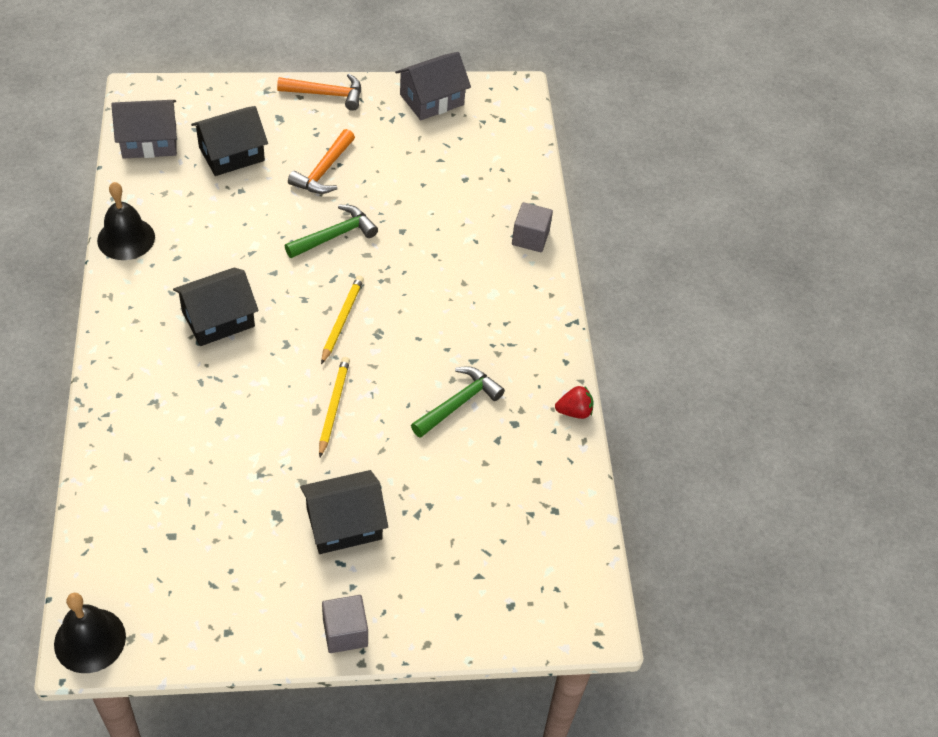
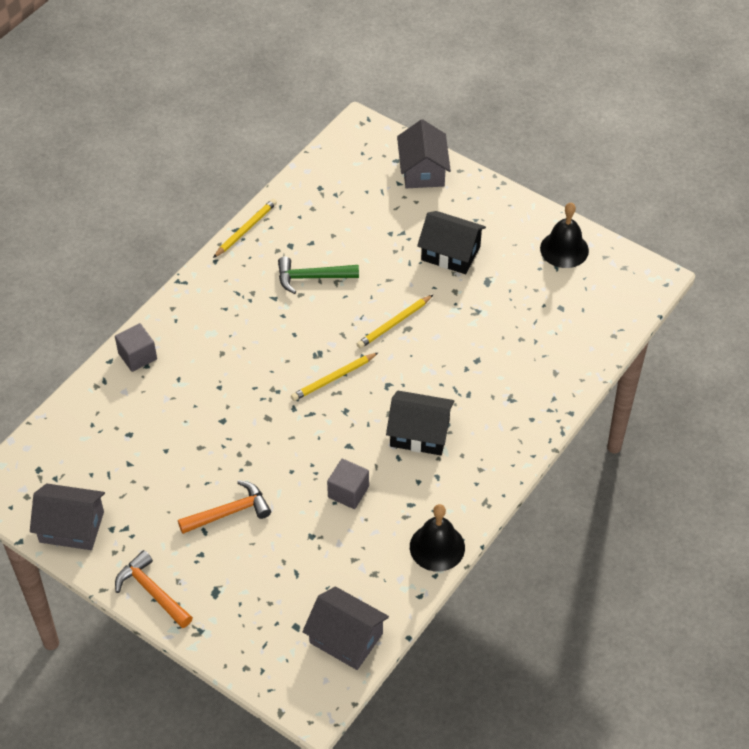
camera: 135 degrees left, 0 degrees up
(90, 640) = (648, 280): black bell -> black bell (564, 249)
(231, 154) = (288, 578): black house -> none
(335, 235) = (276, 448): green hammer -> none
(345, 632) = (499, 201): grey cube -> grey cube (348, 492)
(468, 613) = (422, 170): none -> grey house
(574, 411) = (246, 229): red strawberry -> yellow pencil

